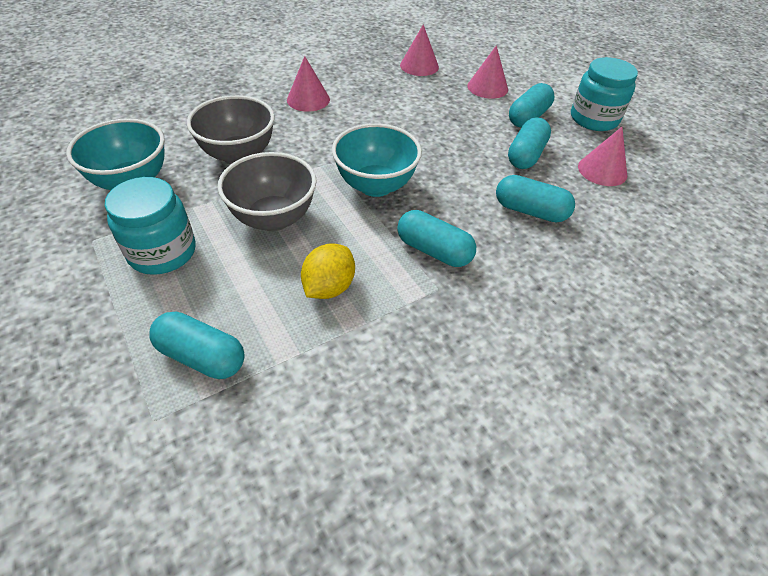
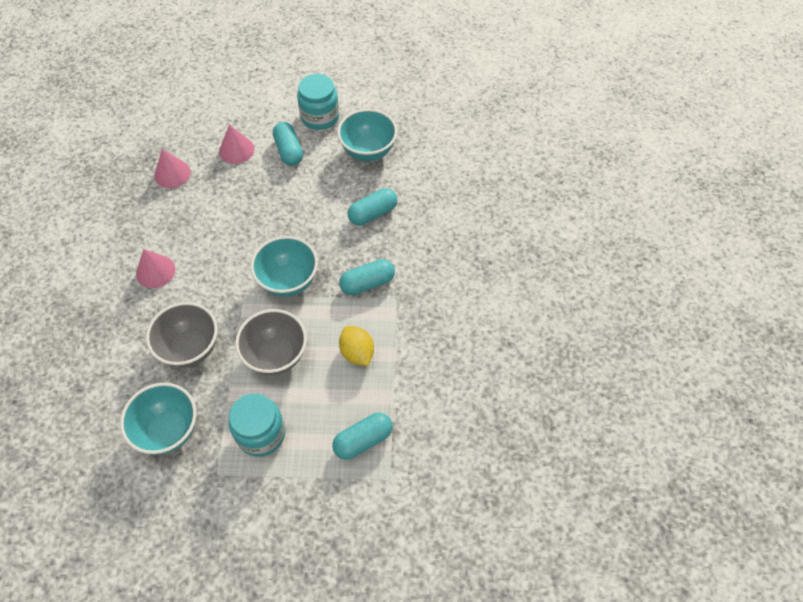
camera: 55 degrees left, 10 degrees up
(526, 155) = (324, 180): turquoise capsule -> none
(602, 170) = (368, 151): pink cone -> turquoise bowl

